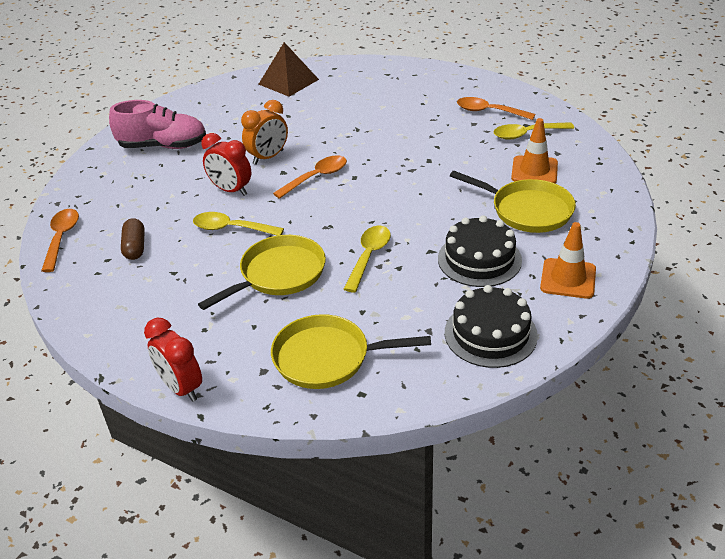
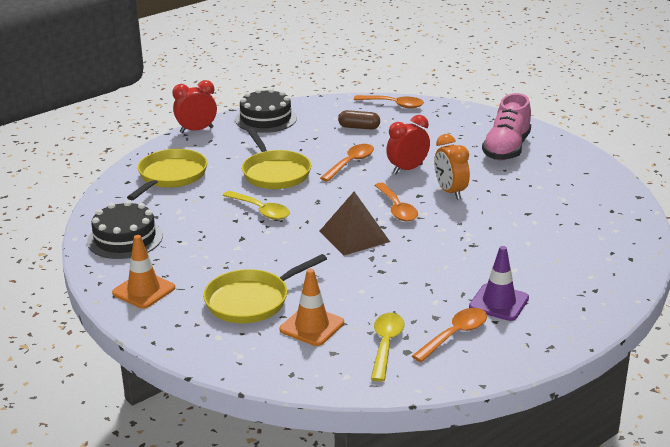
camera: 110 degrees right, 10 degrees down
(231, 228) = (350, 163): yellow spoon -> orange spoon
(288, 82) = (607, 225): brown pyramid -> brown pyramid (354, 236)
(433, 103) = (499, 302): none -> purple traffic cone
(479, 259) = (209, 257): black cake -> black cake (266, 119)

